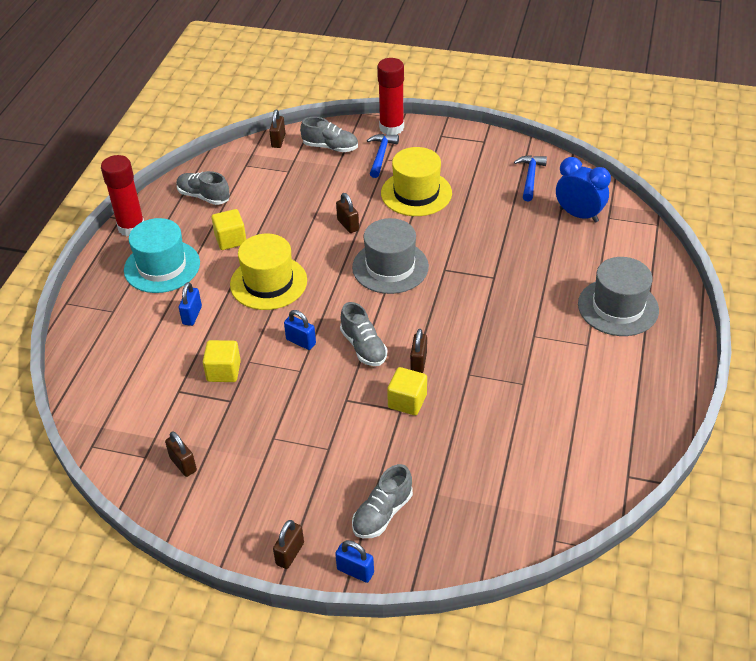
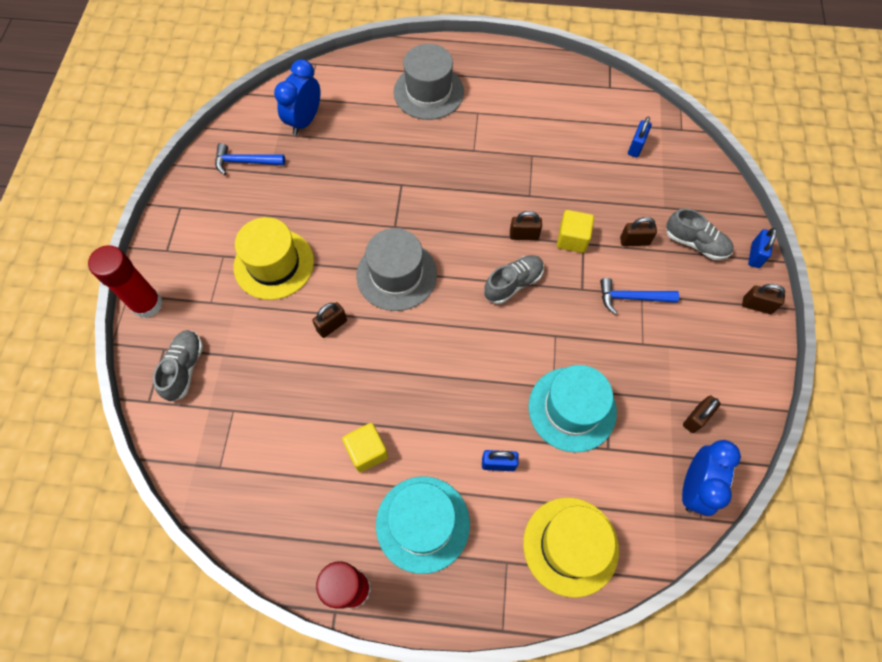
camera: 100 degrees left, 20 degrees up
(120, 447) = (694, 487): none -> blue clock
(204, 196) = (286, 507): grey shoe -> none
(223, 371) = (572, 409): yellow cube -> turquoise hat
(268, 282) = (435, 392): yellow hat -> yellow hat (570, 546)
(278, 141) = (167, 436): brown padlock -> brown padlock (634, 241)
(301, 341) = (517, 342): blue padlock -> blue padlock (636, 147)
(381, 155) = (202, 309): blue hammer -> blue hammer (631, 298)

